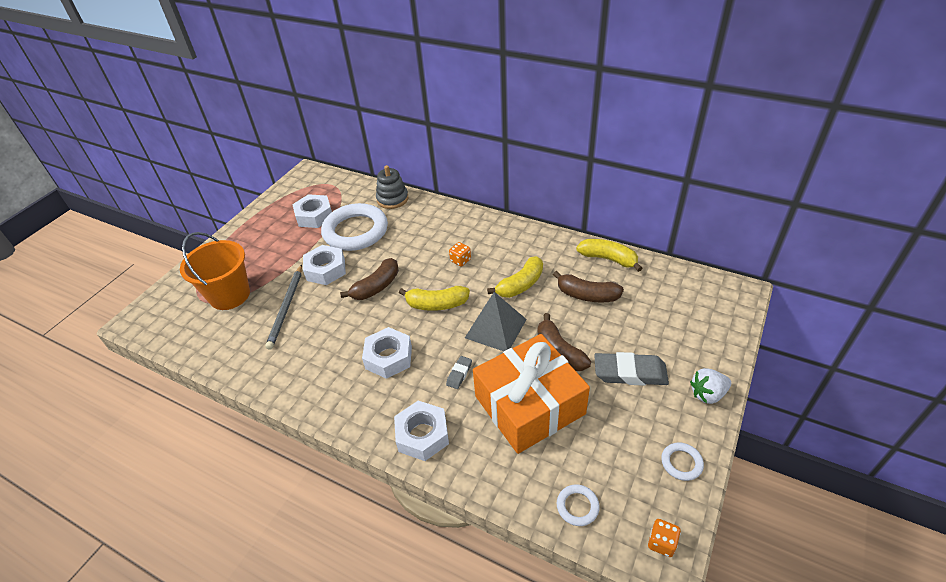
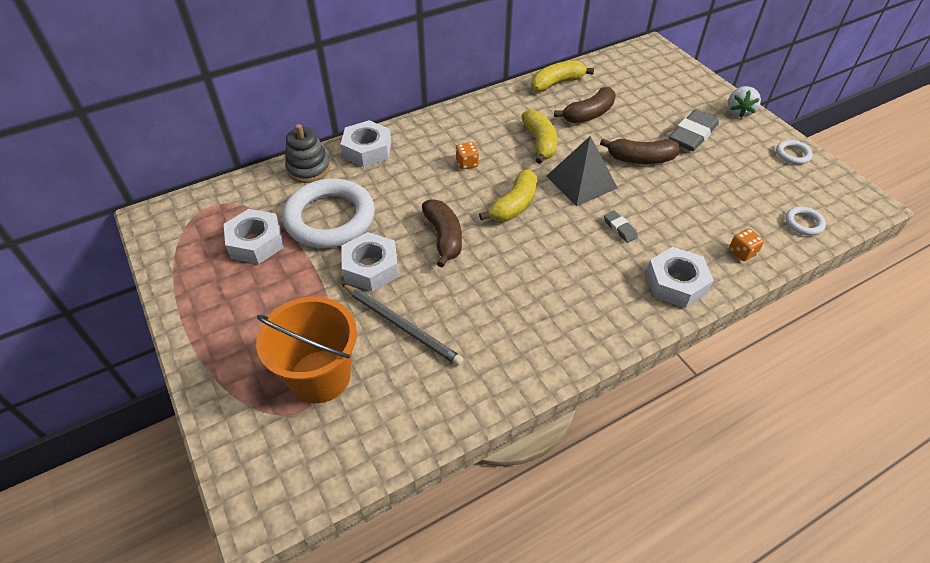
camera: 60 degrees left, 5 degrees up
(388, 357) = (558, 268): white nut -> white nut (367, 150)
(529, 405) = (687, 202): orange gift -> none
(661, 543) = (854, 197): orange dice -> orange dice (742, 252)

